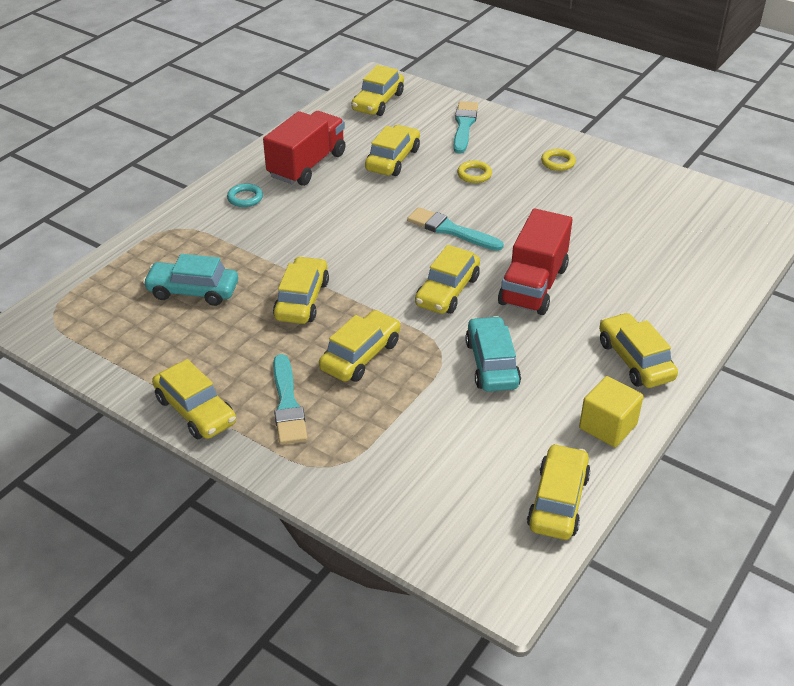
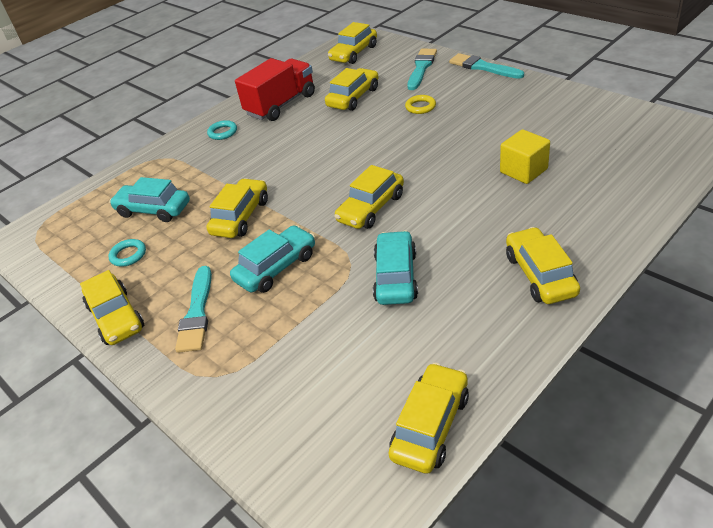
camera: 15 degrees right, 0 degrees up
(182, 343) = (128, 255): none -> turquoise ring
(360, 355) = (276, 267): yellow car -> turquoise car
(451, 230) = (388, 154): turquoise brush -> turquoise brush (483, 67)
(533, 285) = (452, 202): red truck -> none
(558, 162) = (498, 94): yellow ring -> none
(607, 426) = (499, 344): yellow cube -> yellow cube (523, 171)

